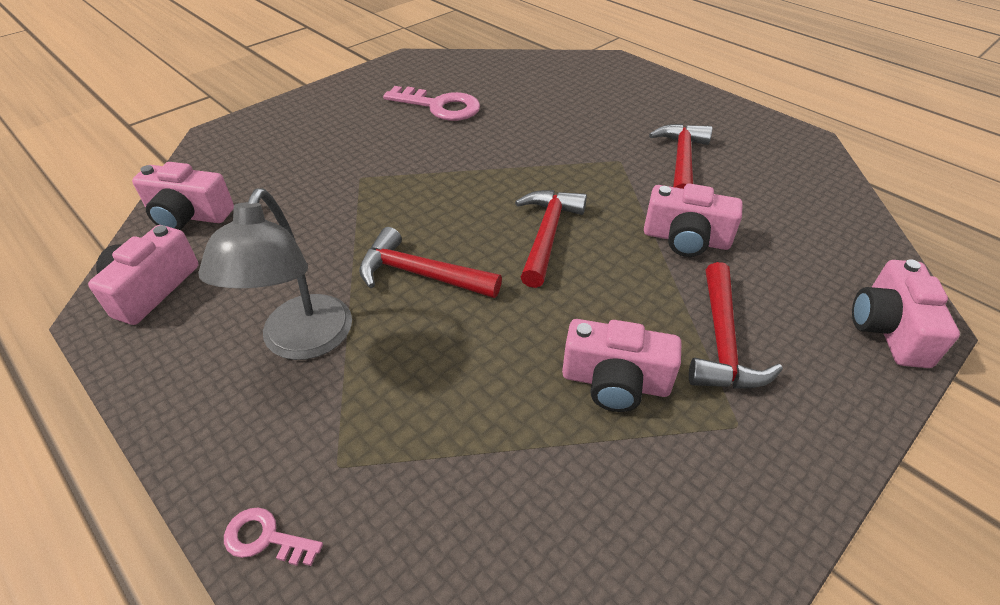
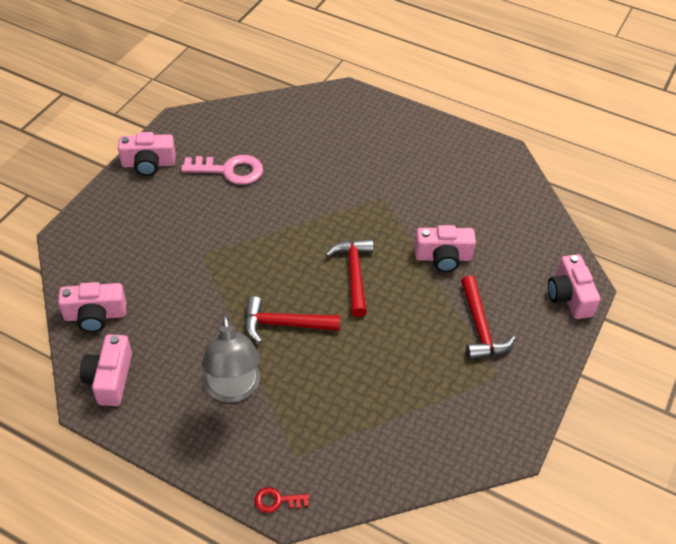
camera: 20 degrees left, 5 degrees up
(266, 538) = (277, 501): pink key -> red key
(615, 382) = (427, 368): pink camera -> pink camera (148, 164)
(681, 161) = (424, 189): red hammer -> none

